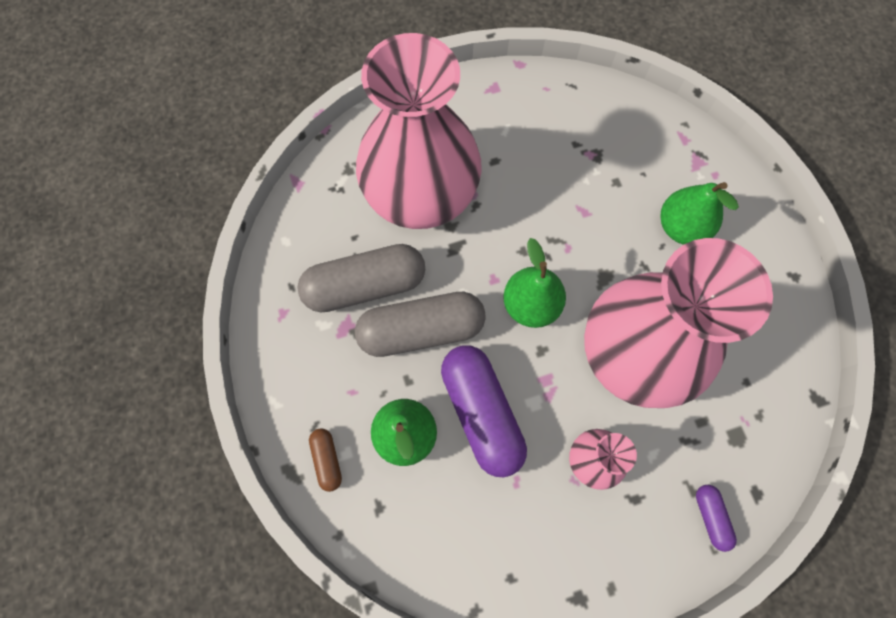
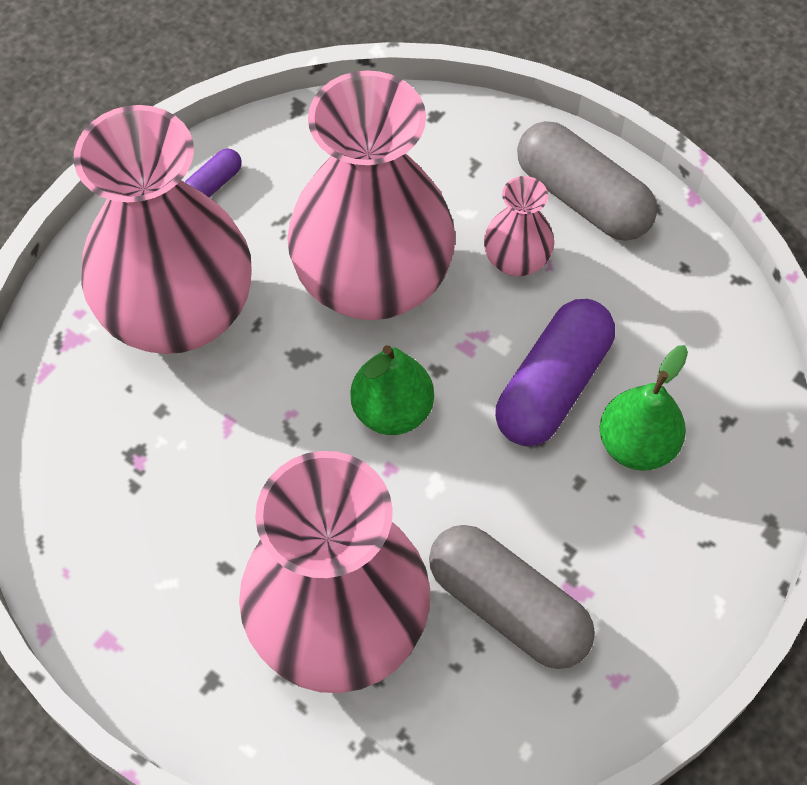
camera: 125 degrees left, 10 degrees down
(327, 460) = (728, 504): brown capsule -> none
(421, 330) = (512, 506): grey capsule -> grey capsule (582, 198)
(682, 227) = (178, 312): green pear -> pink vase
(711, 517) = (488, 140): purple capsule -> purple capsule (213, 184)

